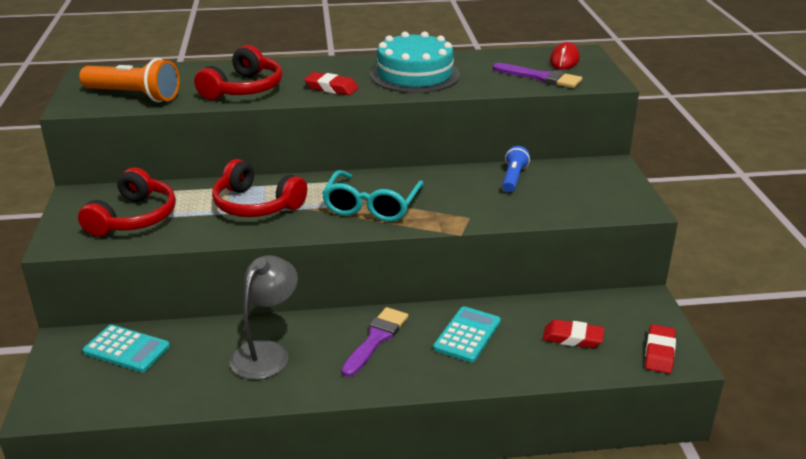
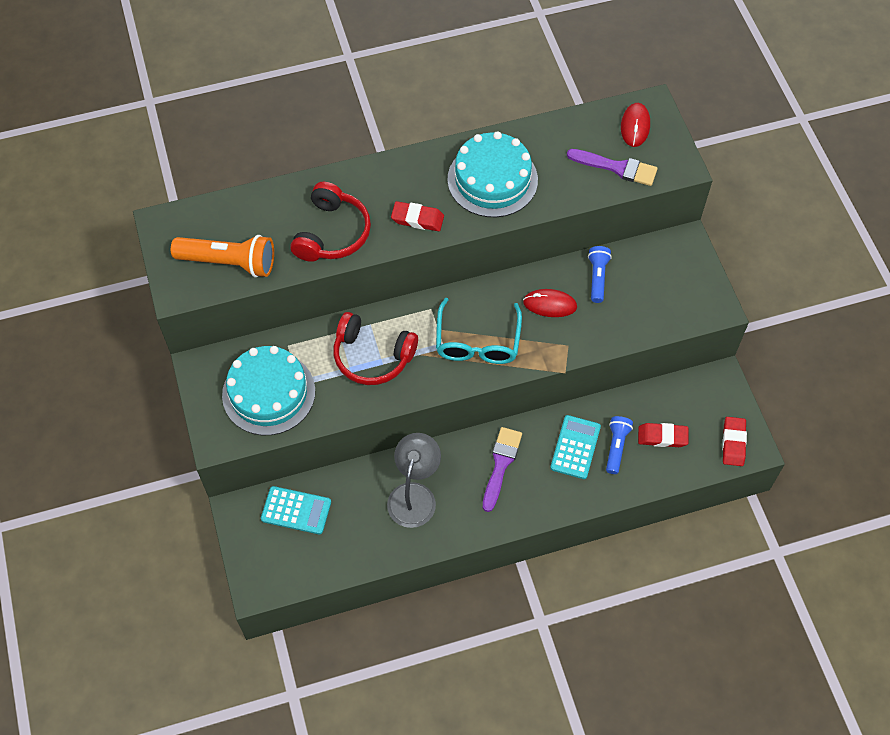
camera: 10 degrees left, 30 degrees up
(134, 218) = (268, 393): red headphones -> turquoise cake
(457, 190) = (550, 304): none -> red mouse
(515, 340) = (616, 447): none -> blue flashlight

